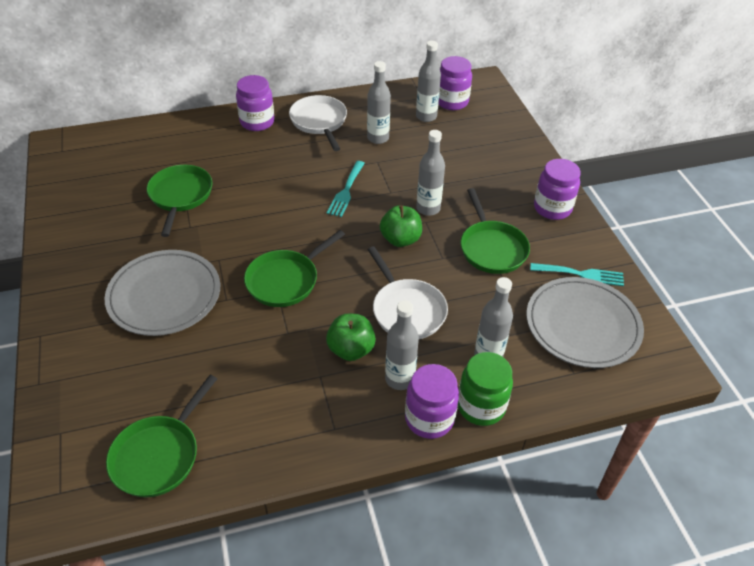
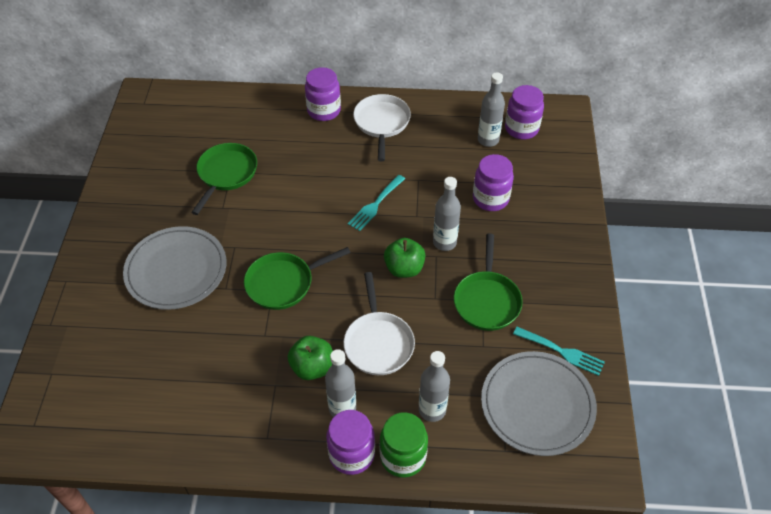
camera: 20 degrees right, 5 degrees up
(159, 455) = (118, 417): green pan -> none
(378, 138) = (430, 154): grey bottle -> none
(552, 208) = (567, 273): purple jar -> purple jar (490, 199)

